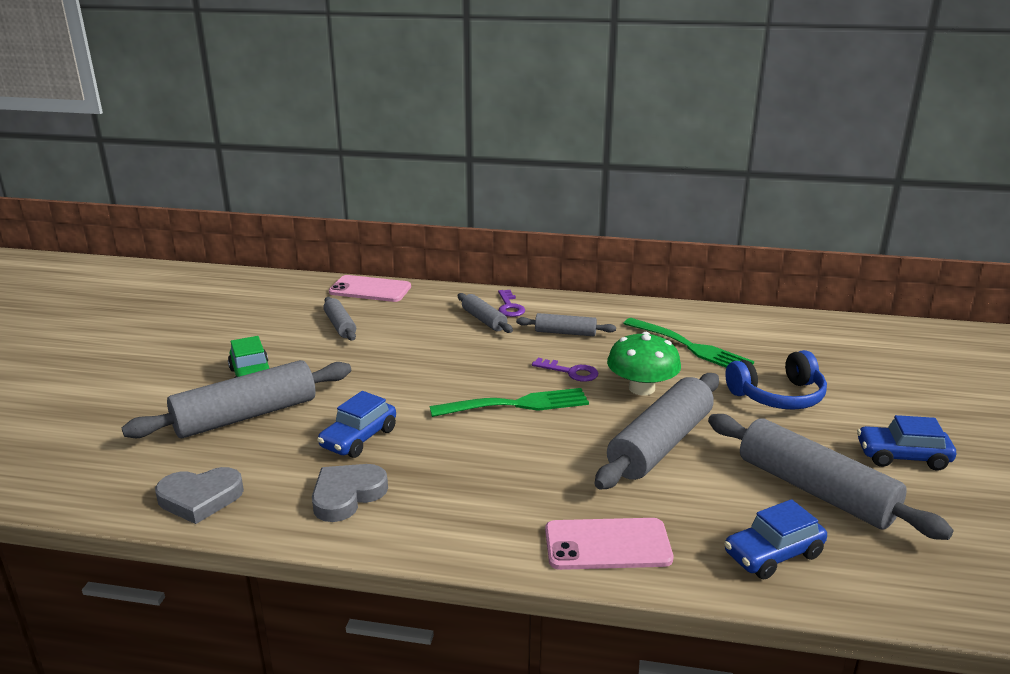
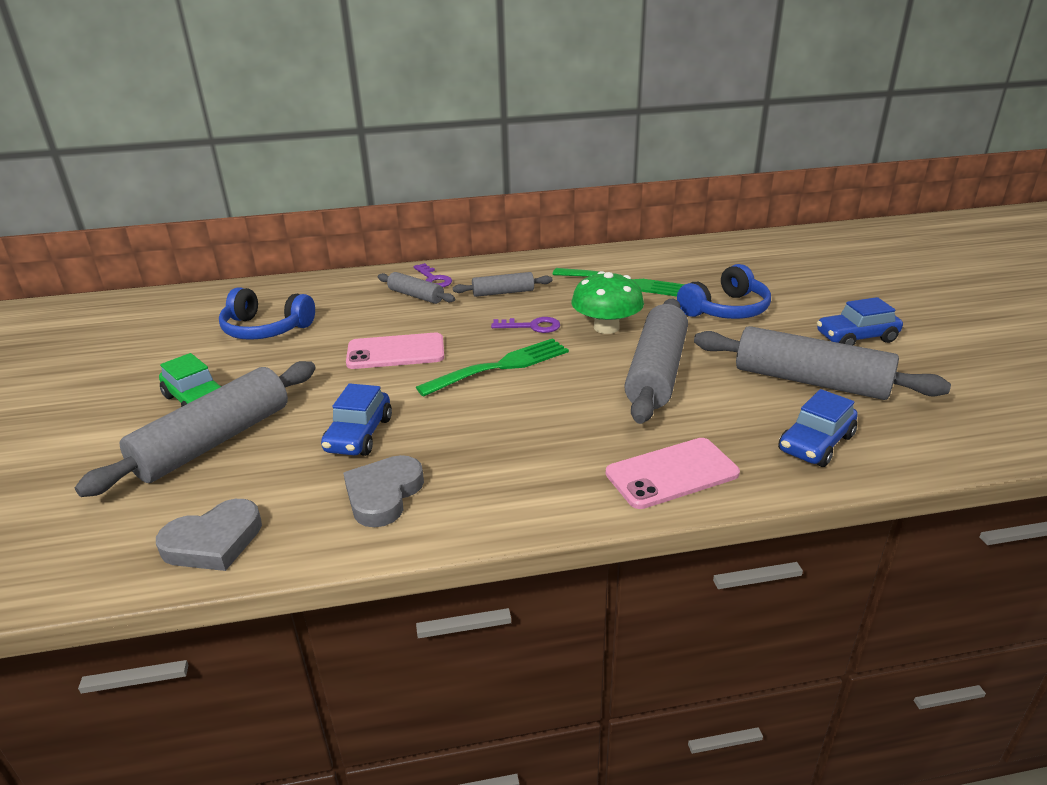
camera: 20 degrees left, 5 degrees up
(340, 326) = (266, 329): grey rolling pin -> blue headphones
(370, 289) = (276, 288): pink phone -> pink phone (396, 352)

